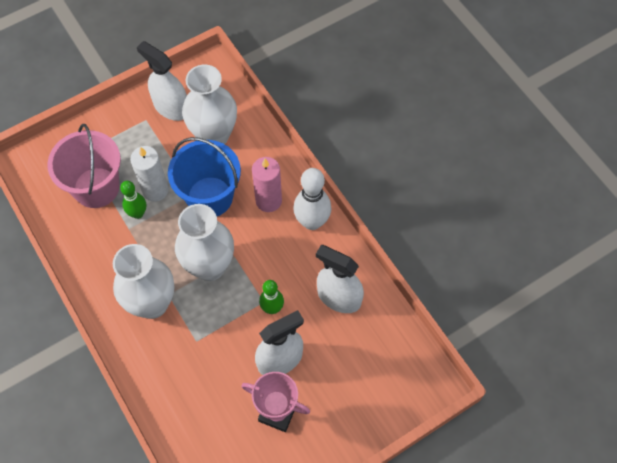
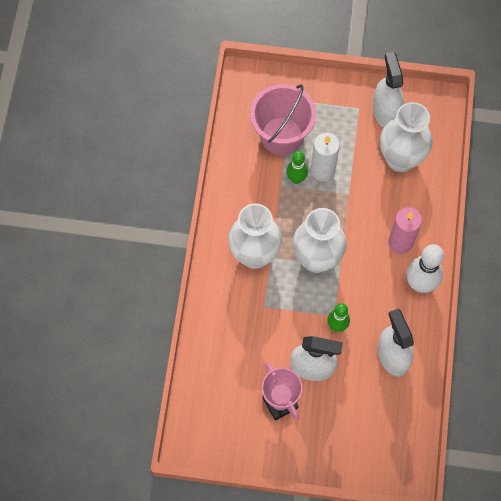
camera: 40 degrees right, 5 degrees up
(210, 197) = (359, 206): blue bucket -> none

